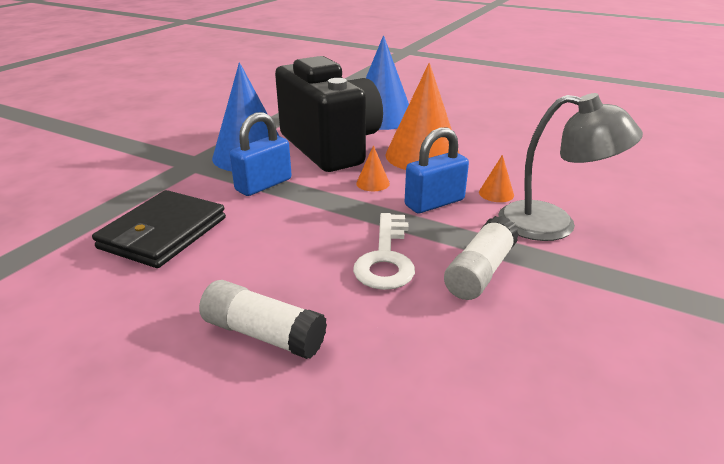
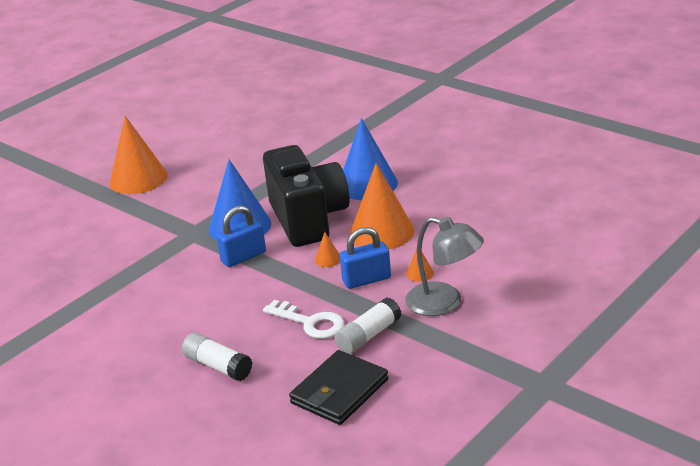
camera: 15 degrees right, 0 degrees up
(121, 118) = (138, 179): none -> orange cone
(163, 233) = (166, 296): black wallet -> black wallet (339, 391)
(386, 258) = (310, 323): white key -> white key turned 75 degrees counterclockwise

